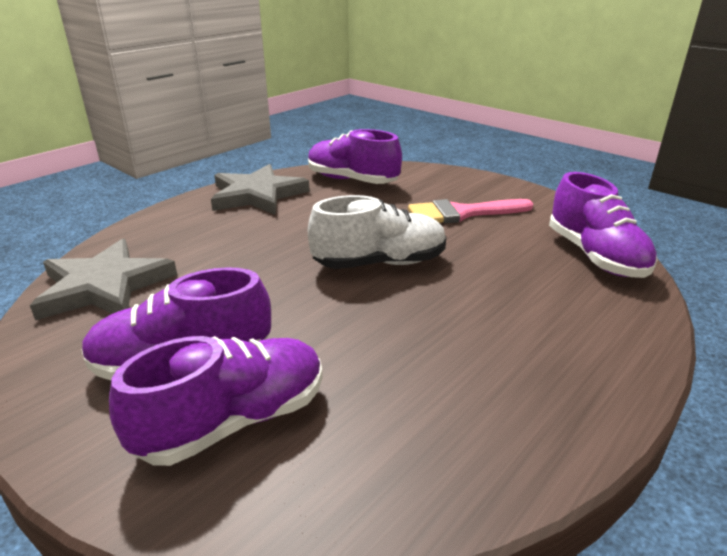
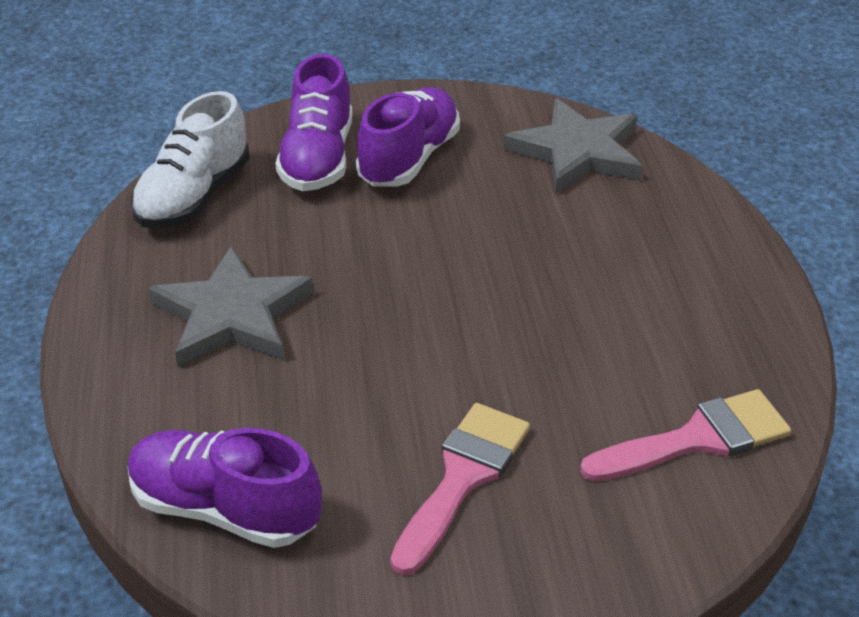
camera: 130 degrees right, 10 degrees up
(257, 195) = (725, 320): grey star -> grey star (231, 315)
(352, 180) = (697, 439): purple shoe -> pink brush
(379, 263) = (426, 325): white shoe -> white shoe (194, 197)

